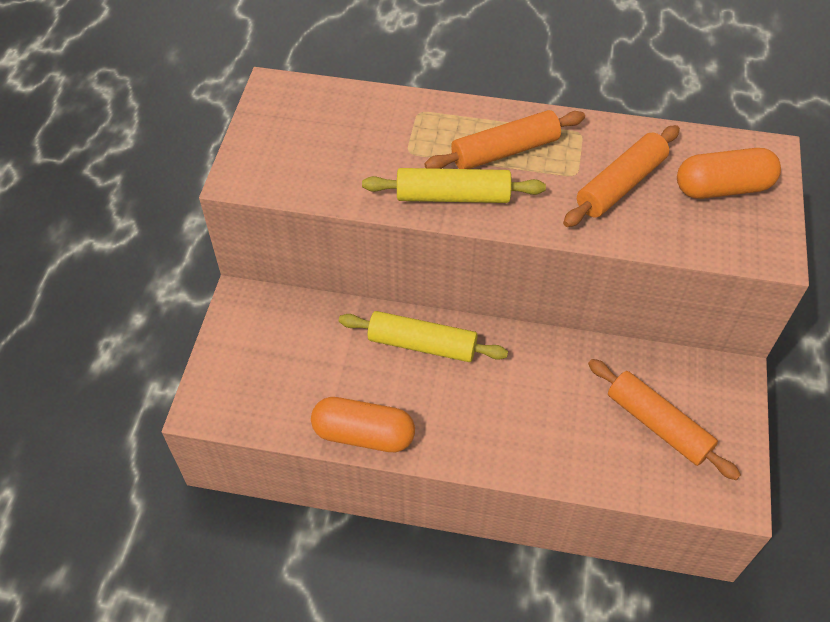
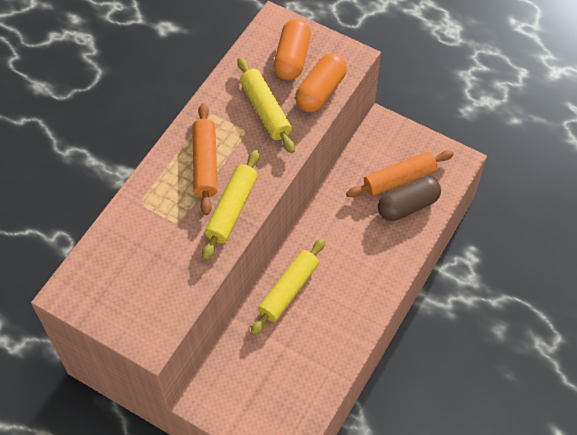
camera: 70 degrees left, 5 degrees up
(363, 434) = (345, 349): orange capsule -> orange capsule (320, 91)
(620, 185) = (265, 110): orange rolling pin -> yellow rolling pin
(620, 448) = (408, 205): none -> brown capsule

